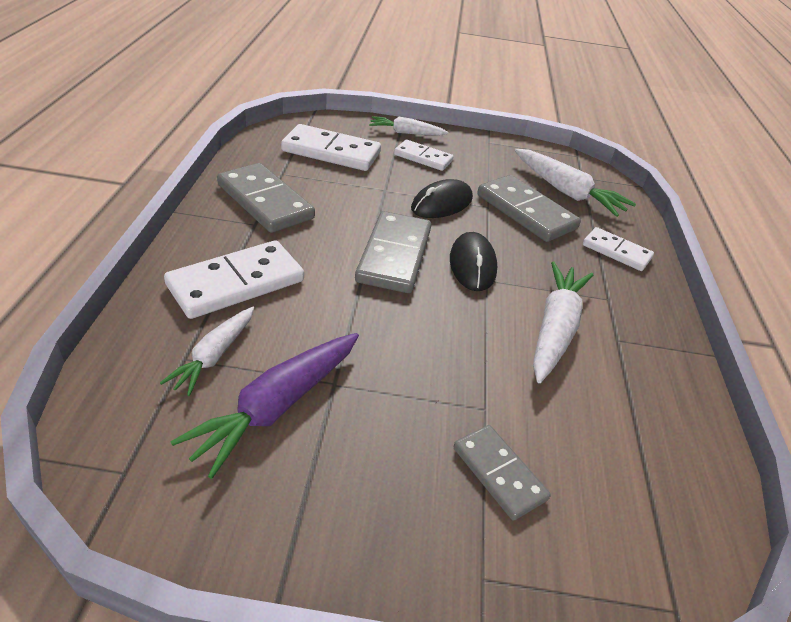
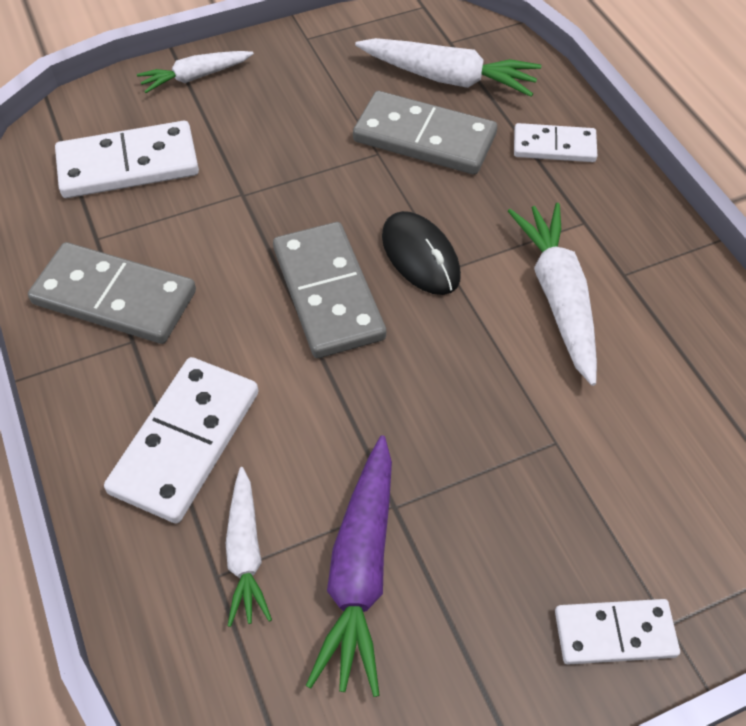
camera: 25 degrees left, 15 degrees up
(423, 158) = (248, 112): white domino -> white domino (614, 633)
(442, 203) = (323, 179): black mouse -> none
(498, 473) = (614, 509): grey domino -> none

